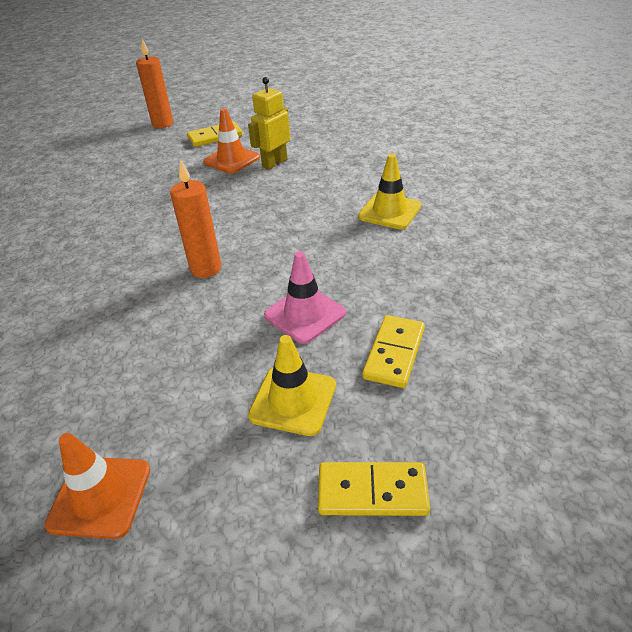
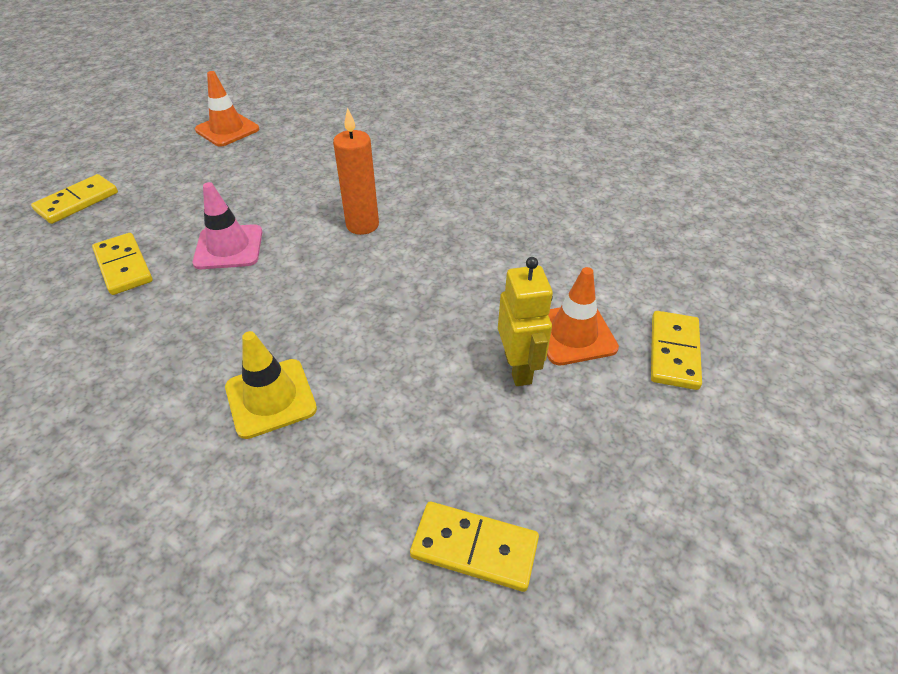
camera: 125 degrees right, 5 degrees up
(163, 124) = (778, 320): orange candle -> none
(293, 400) = (172, 205): yellow traffic cone -> none
(376, 138) = (474, 547): none -> yellow domino

